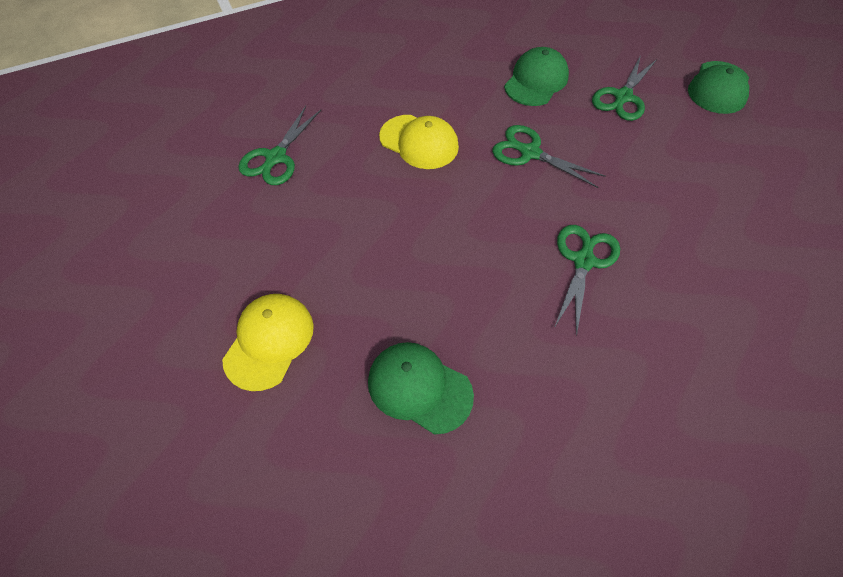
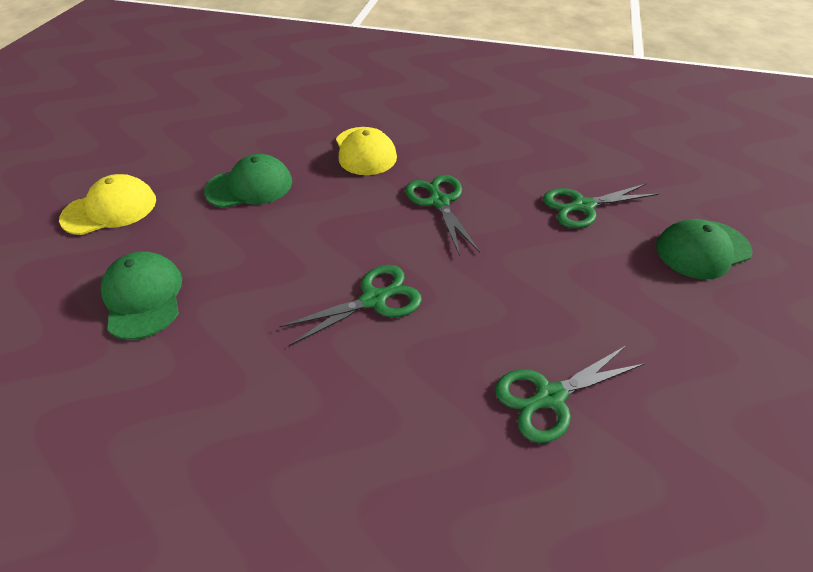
camera: 40 degrees right, 10 degrees down
(275, 158) = (262, 113): green scissors -> green scissors (549, 397)
(536, 81) = (516, 157): green cap -> green cap (250, 186)

